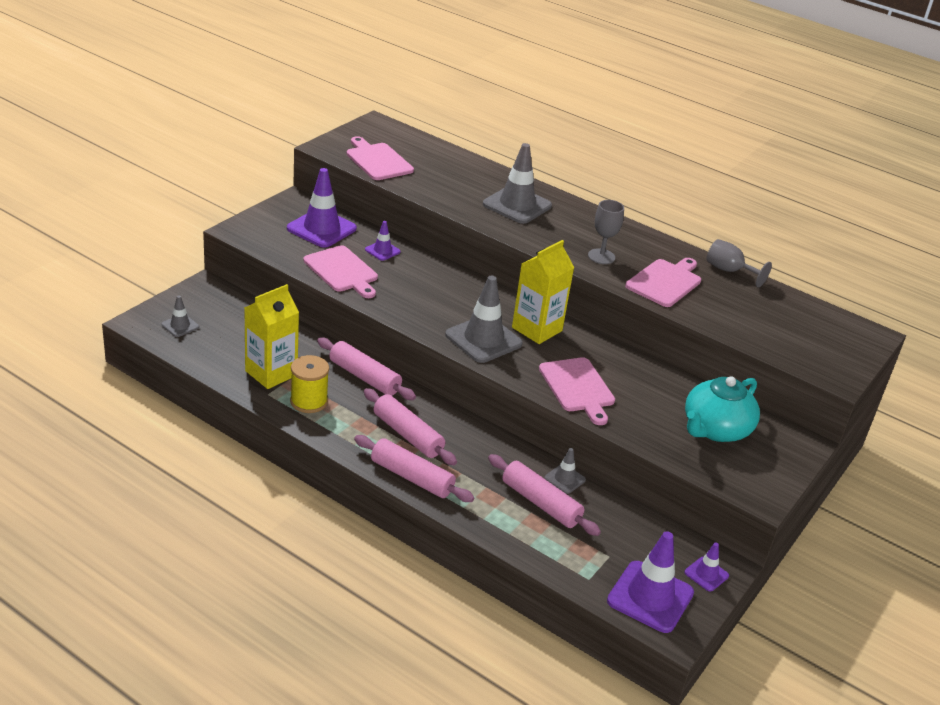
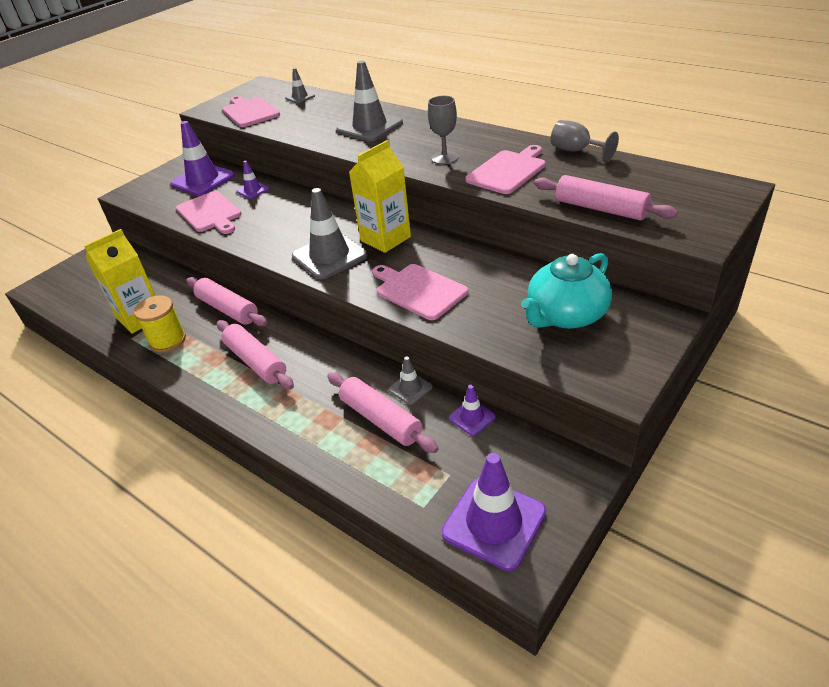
camera: 10 degrees right, 5 degrees up
(180, 326) = (72, 285): grey traffic cone -> grey traffic cone (300, 97)
(411, 477) = (249, 407): pink rolling pin -> pink rolling pin (600, 209)
(578, 387) = (418, 290): pink cutting board -> pink cutting board turned 150 degrees clockwise
(706, 574) = (562, 484): purple traffic cone -> purple traffic cone (472, 417)

